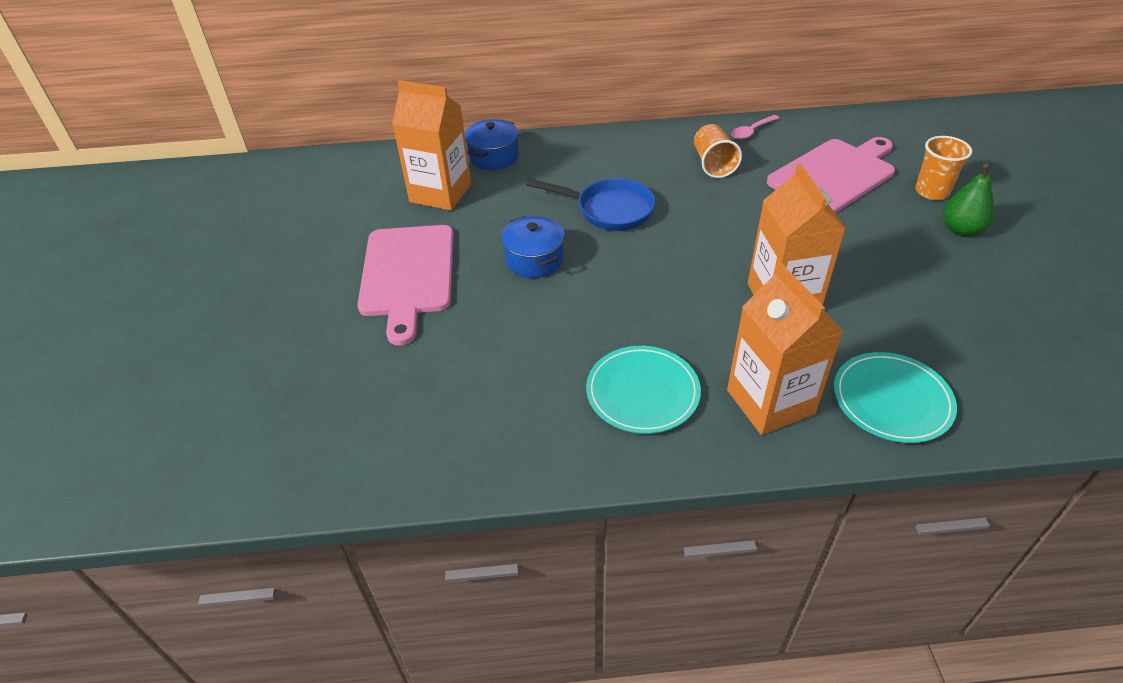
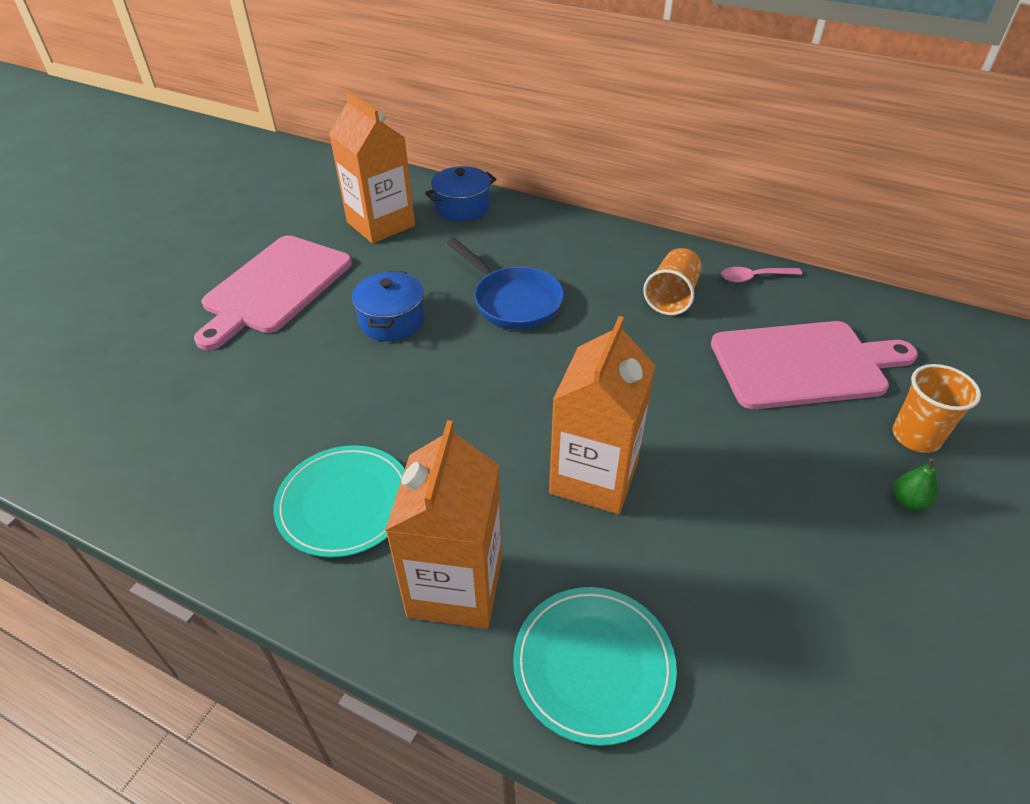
camera: 30 degrees right, 0 degrees up
(961, 229) = (908, 501): green pear -> green pear, size x0.59

